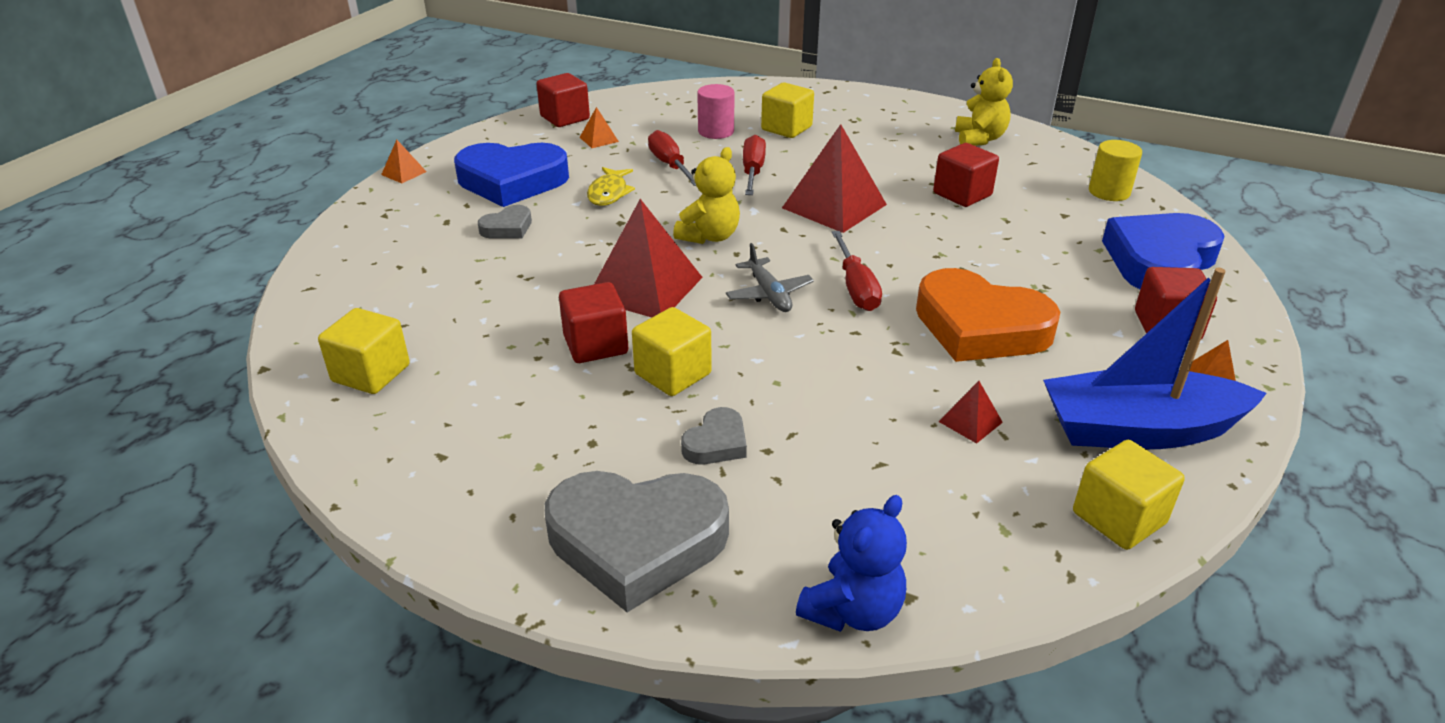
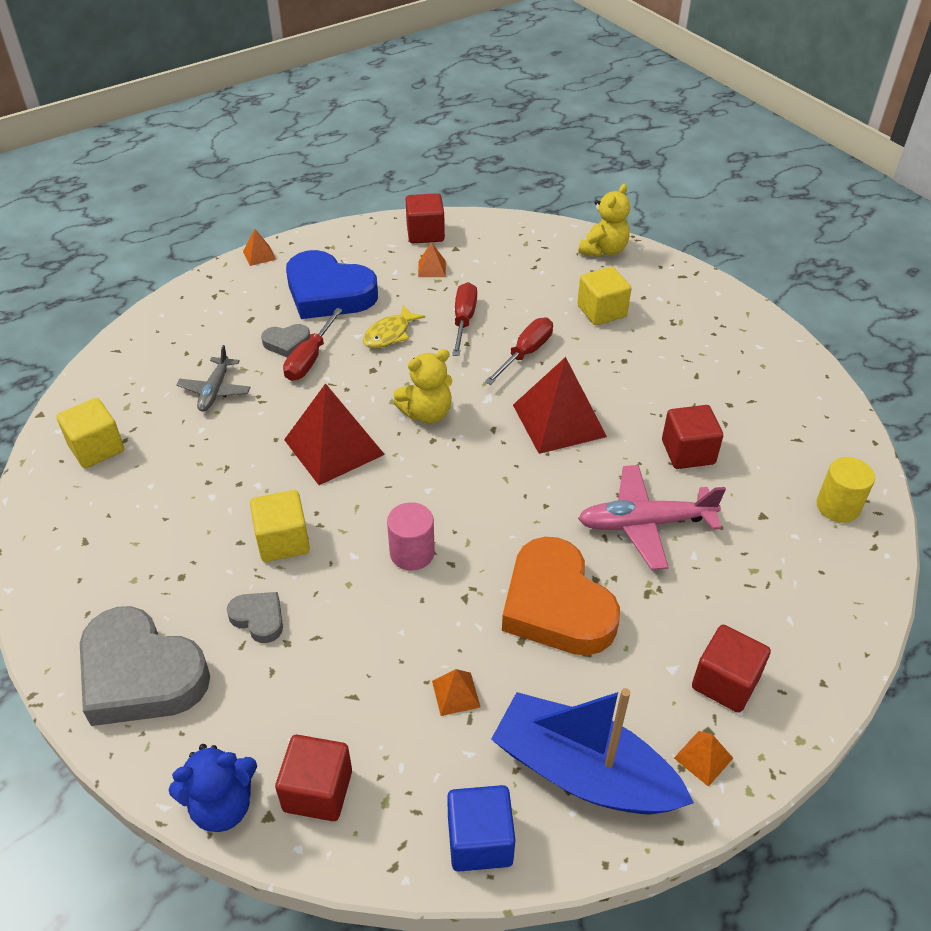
camera: 30 degrees right, 10 degrees up
(595, 345) = (254, 488): red cube -> red cube (318, 791)
(716, 131) = (536, 293): pink cylinder -> pink cylinder (412, 553)
(716, 443) = (259, 618): grey heart -> grey heart turned 120 degrees counterclockwise
(769, 294) = (419, 494): grey plane -> grey plane (215, 391)
(856, 287) = (494, 518): red screwdriver -> red screwdriver (310, 359)
(970, 422) = (456, 694): red pyramid -> orange pyramid
(979, 139) = (774, 390): yellow teddy bear -> yellow teddy bear (603, 250)
(984, 249) = (644, 524): none -> pink plane
(1118, 518) = (480, 840): yellow cube -> blue cube
(1160, 261) = (799, 609): blue heart -> none

